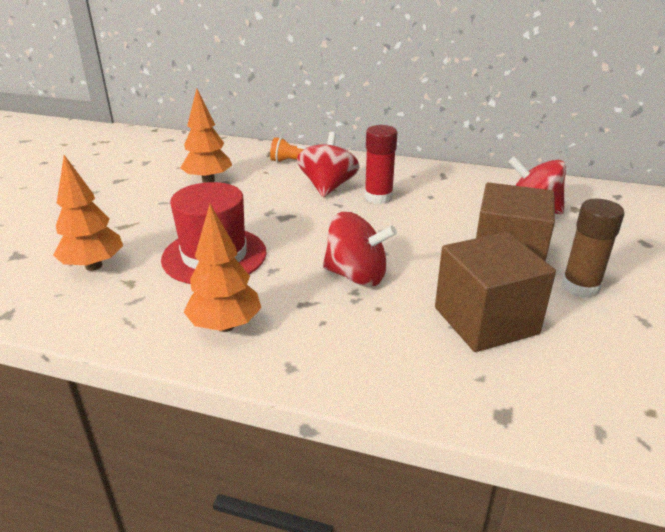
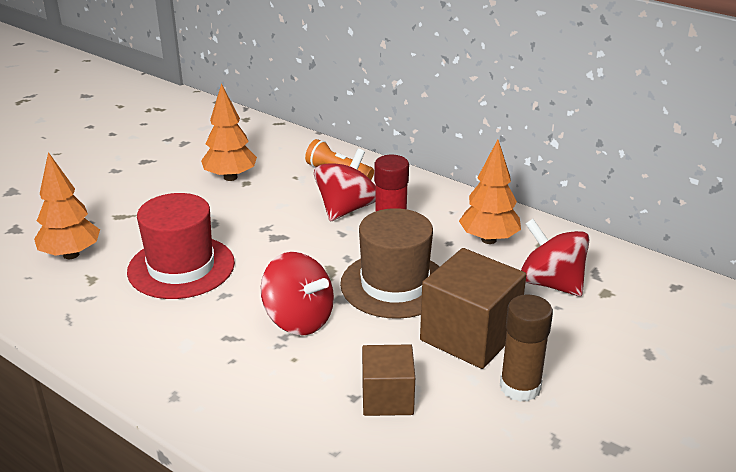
camera: 20 degrees right, 0 degrees up
(225, 326) = (145, 342): orange tree -> orange tree (488, 239)
(414, 233) = (394, 284): none -> brown hat
(485, 320) = (387, 398): brown cube -> brown cube, size x0.62

